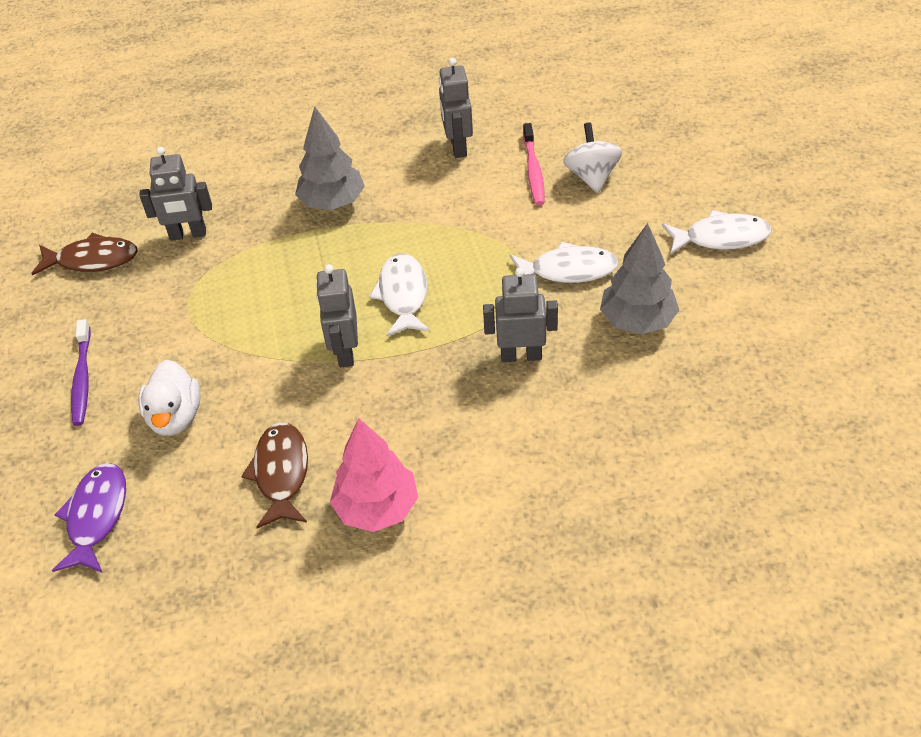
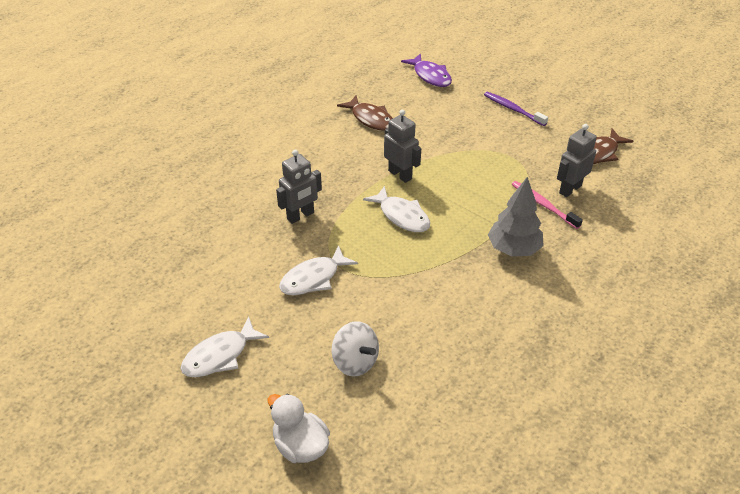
camera: 140 degrees right, 5 degrees down
(175, 417) = (447, 116): white duck -> white duck (300, 446)
(377, 508) = (312, 126): pink tree -> none
(457, 147) = (481, 336): grey robot -> none
(533, 170) = (404, 344): pink toothbrush -> pink toothbrush (543, 205)
(637, 321) = (244, 266): grey tree -> none

